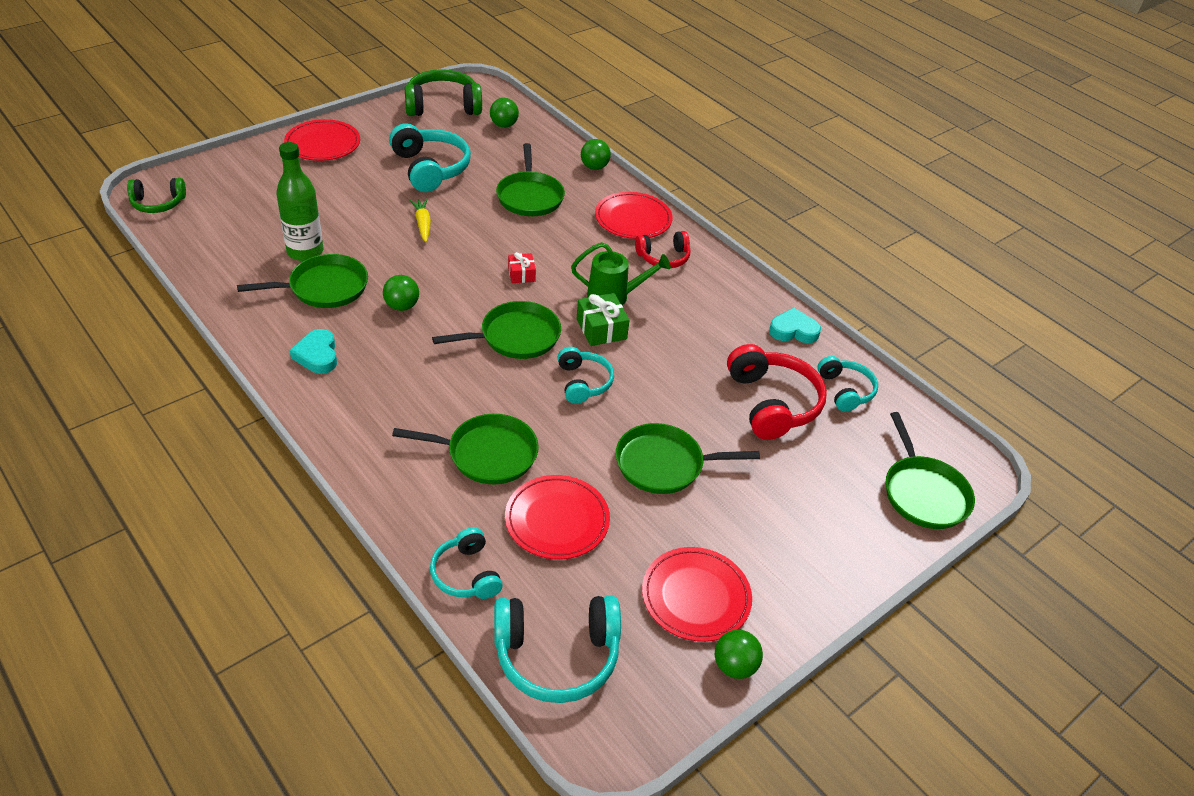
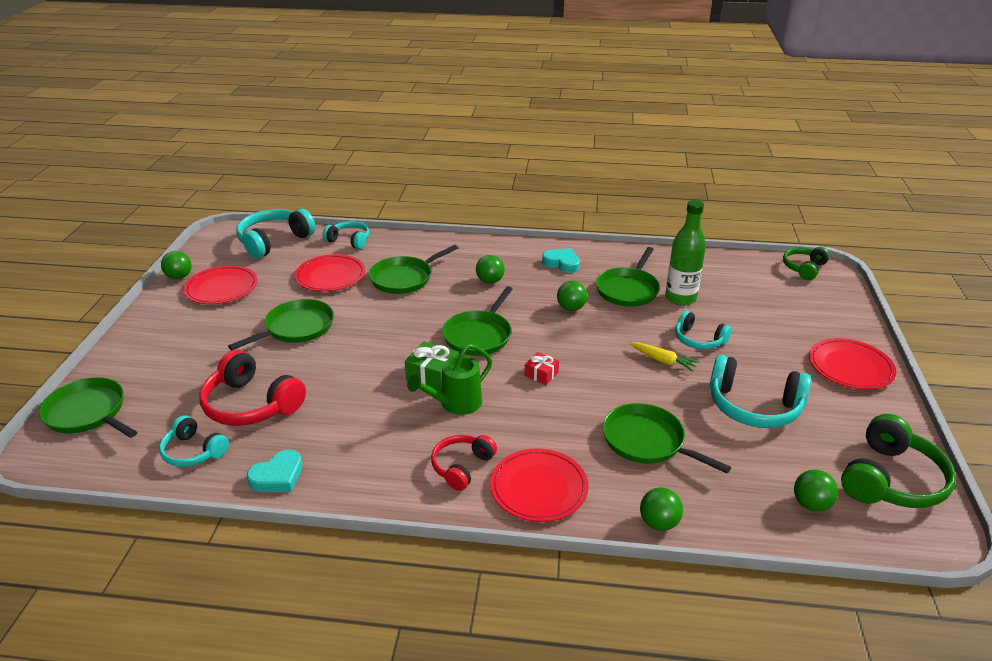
camera: 140 degrees right, 10 degrees down
(415, 385) = (490, 281): none -> green ball
(583, 382) = (399, 338): turquoise headphones -> turquoise headphones (698, 340)

